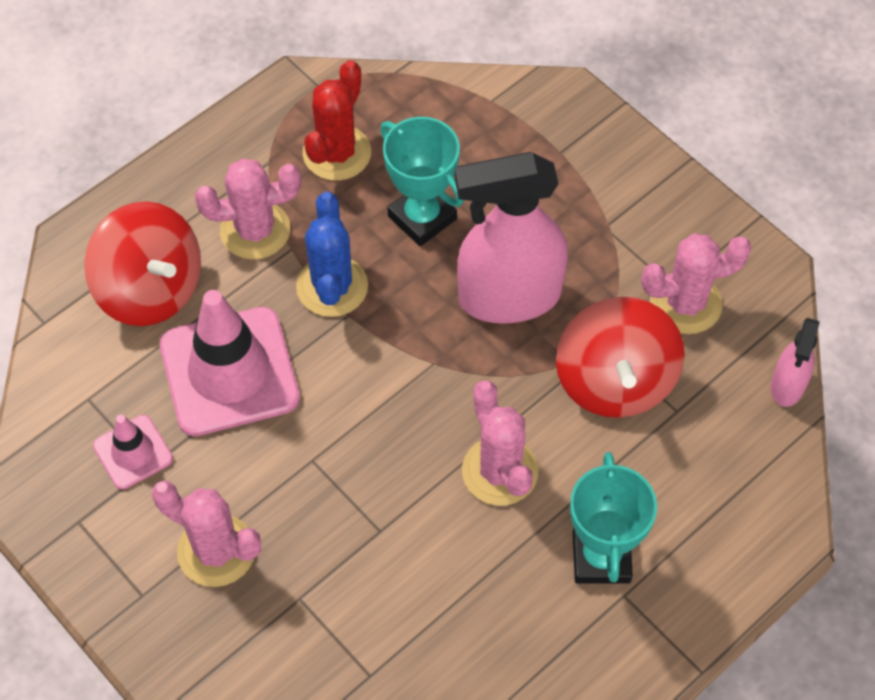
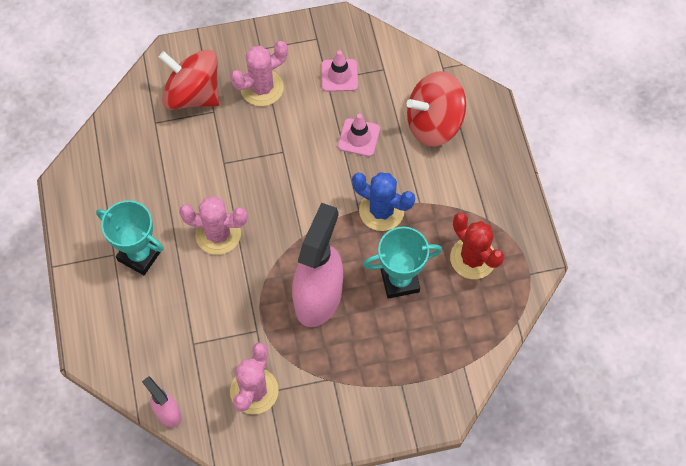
camera: 120 degrees right, 5 degrees up
(229, 372) = (359, 137): pink traffic cone -> pink traffic cone, size x0.51
(255, 230) = (442, 190): pink cactus -> none
(615, 381) = (231, 322): red spinning top -> red spinning top (193, 94)

